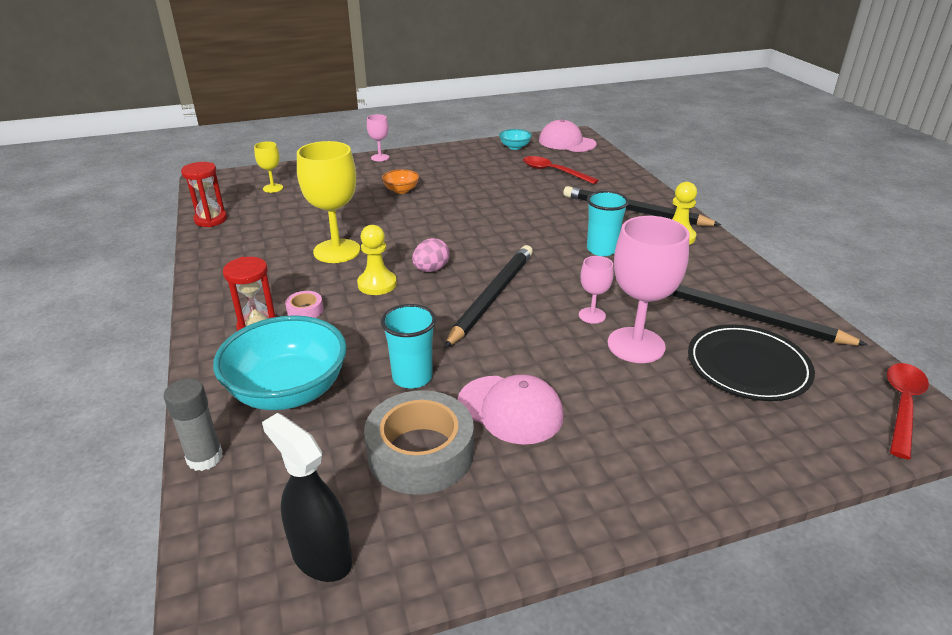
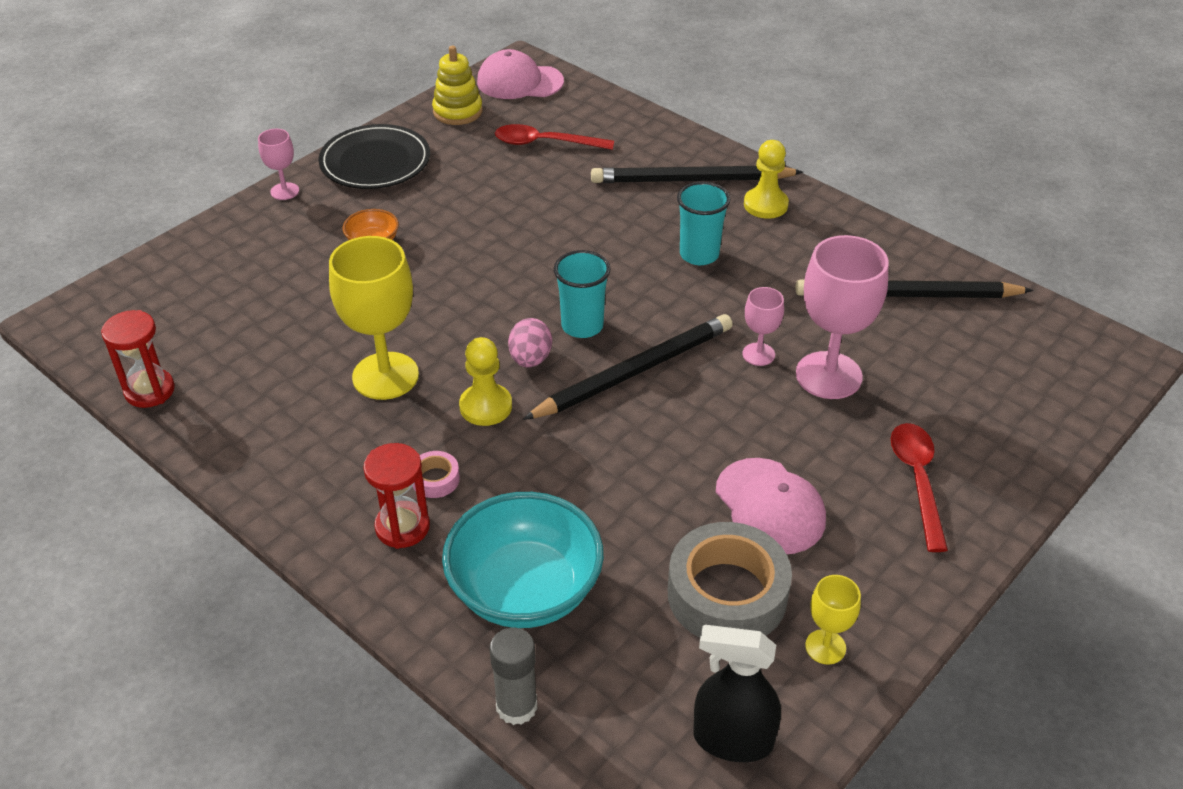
camera: 30 degrees left, 10 degrees up
(273, 188) = (181, 302): yellow goblet -> yellow goblet (825, 647)
(412, 377) = (641, 513): turquoise cup -> turquoise cup (582, 326)
(491, 297) = (634, 371): black pencil -> black pencil turned 60 degrees clockwise
(510, 409) = (770, 506): pink cap -> pink cap turned 60 degrees clockwise
(515, 147) = (457, 111): turquoise bowl -> yellow stacking toy
(748, 366) = (945, 358): black plate -> black plate (375, 162)
(902, 406) = (1093, 349): red spoon -> red spoon (917, 481)

